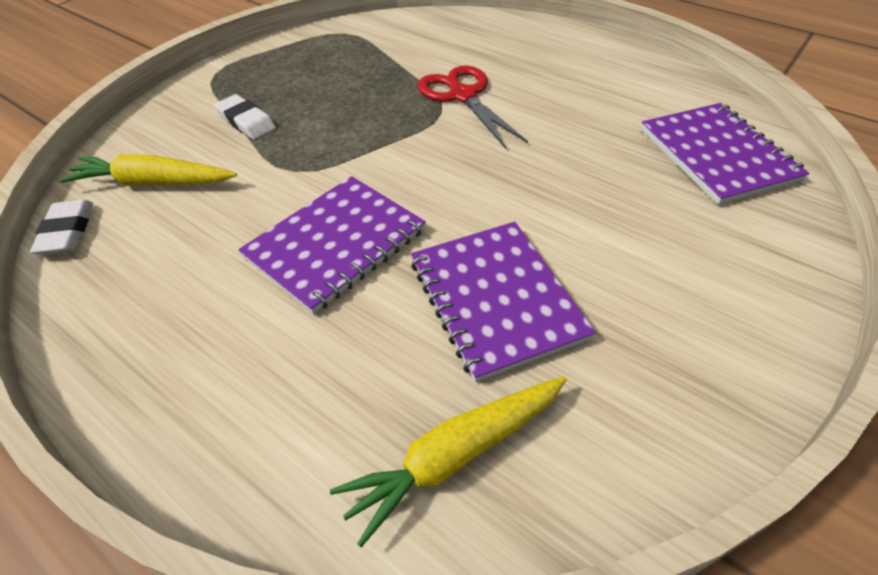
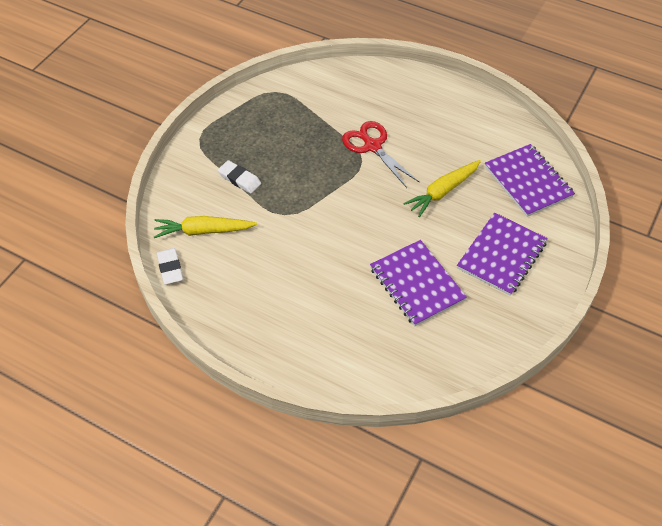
camera: 10 degrees left, 5 degrees up
(336, 244) = (326, 261): purple notebook -> purple notebook (501, 255)
(455, 455) = (411, 358): yellow carrot -> yellow carrot (442, 192)

